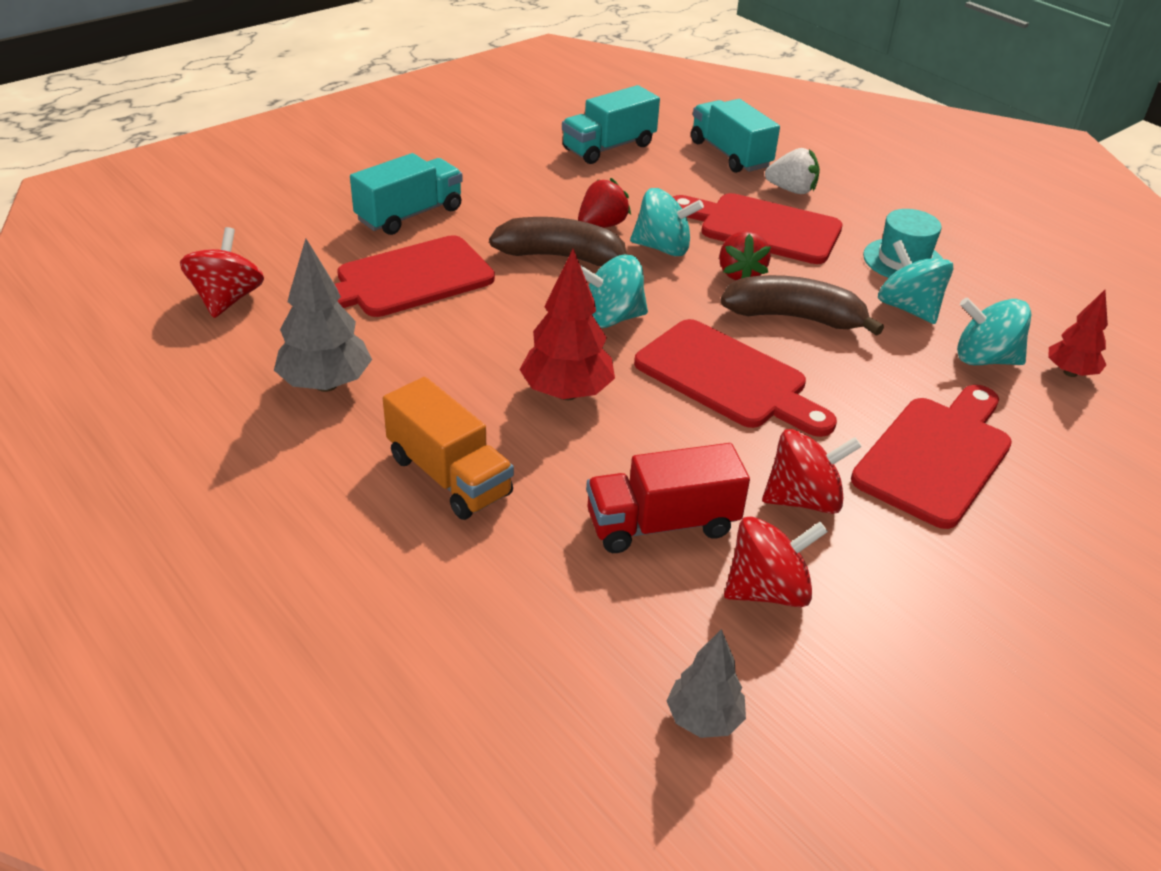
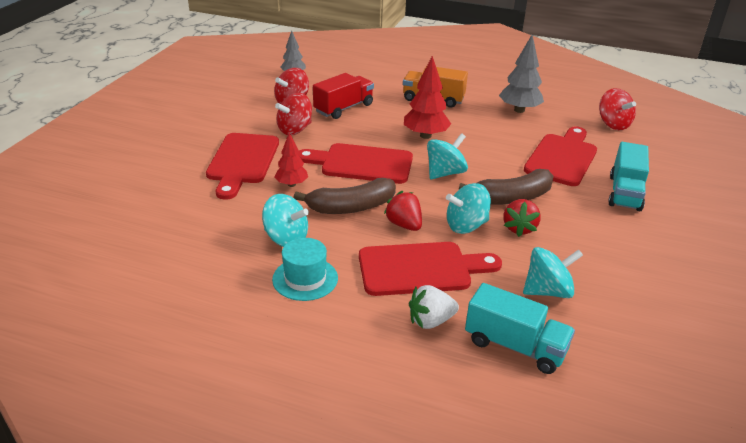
camera: 150 degrees right, 5 degrees down
(609, 147) = (608, 307): turquoise truck -> none
(985, 359) = (227, 220): turquoise spinning top -> turquoise spinning top (547, 291)
(1070, 372) = (172, 229): red tree -> red tree (291, 184)

